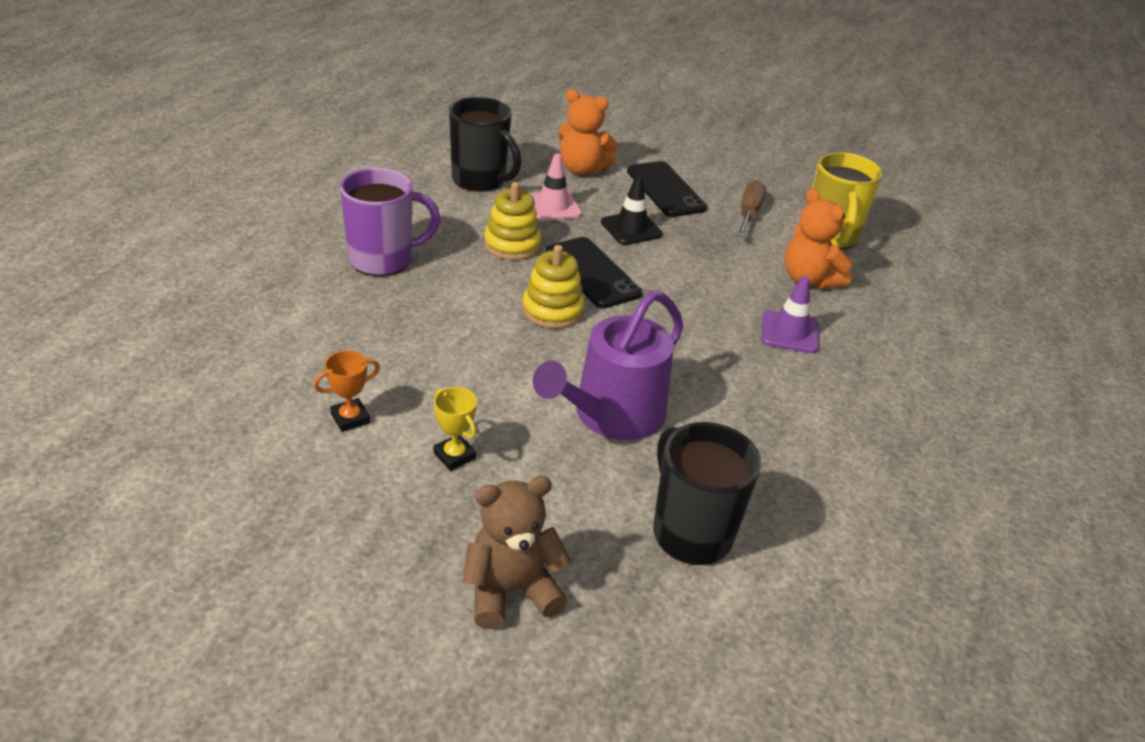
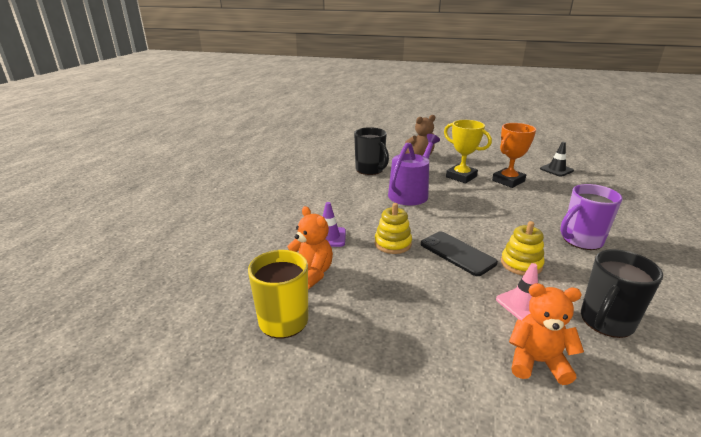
camera: 175 degrees right, 10 degrees down
(350, 418) = (508, 181): orange trophy -> orange trophy, size x1.95
(454, 456) = (461, 177): yellow trophy -> yellow trophy, size x1.95
(480, 180) = (605, 322): black mug -> black mug turned 75 degrees counterclockwise
(552, 310) = (464, 229): yellow stacking toy -> yellow stacking toy (393, 243)
(631, 228) = (451, 294): black traffic cone -> black traffic cone (556, 170)
(665, 190) = (442, 349): black phone -> none
(748, 214) = (357, 332): brown screwdriver -> none

